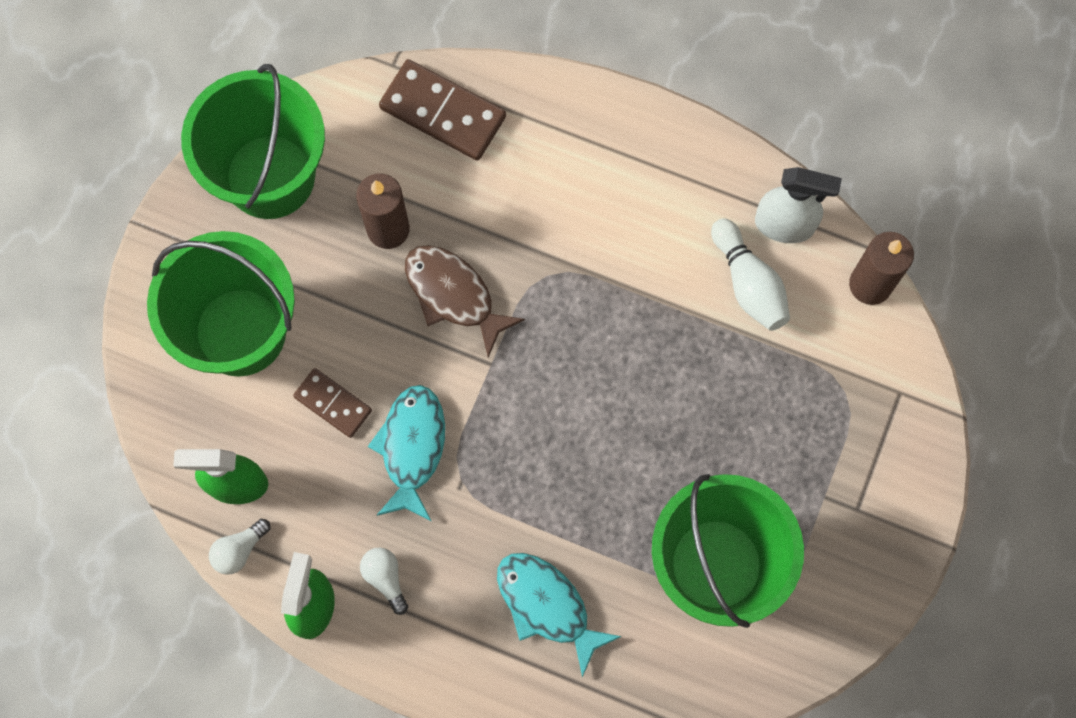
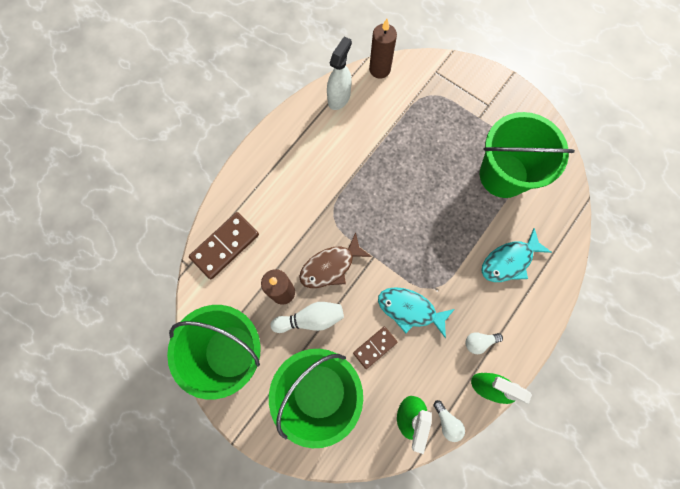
camera: 75 degrees left, 0 degrees up
(749, 283) = (364, 121): white bowling pin -> white bowling pin (310, 319)

